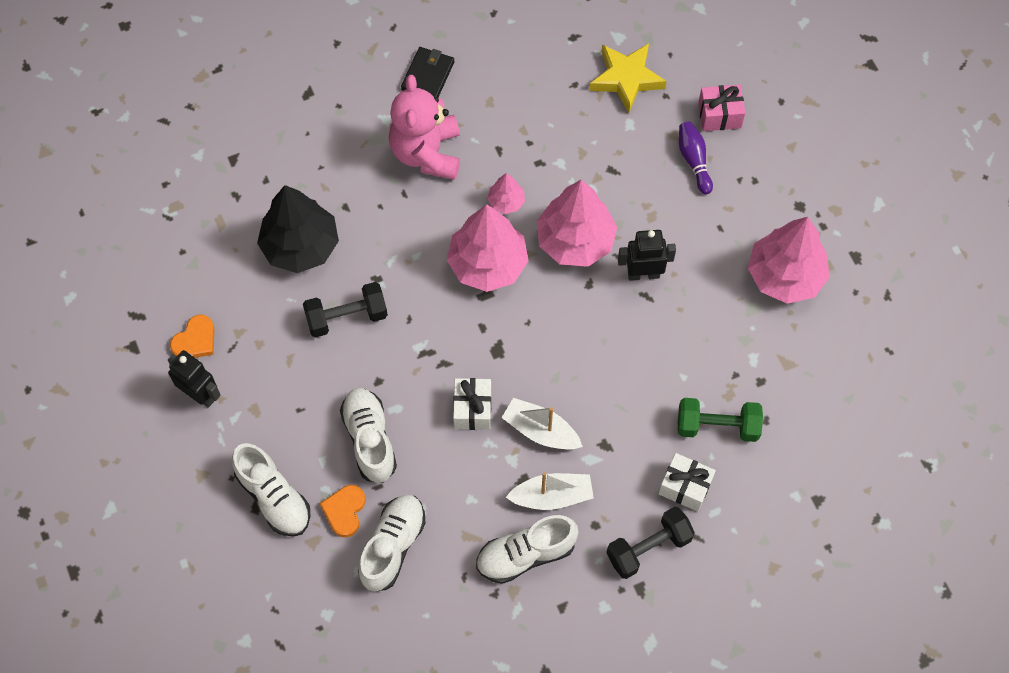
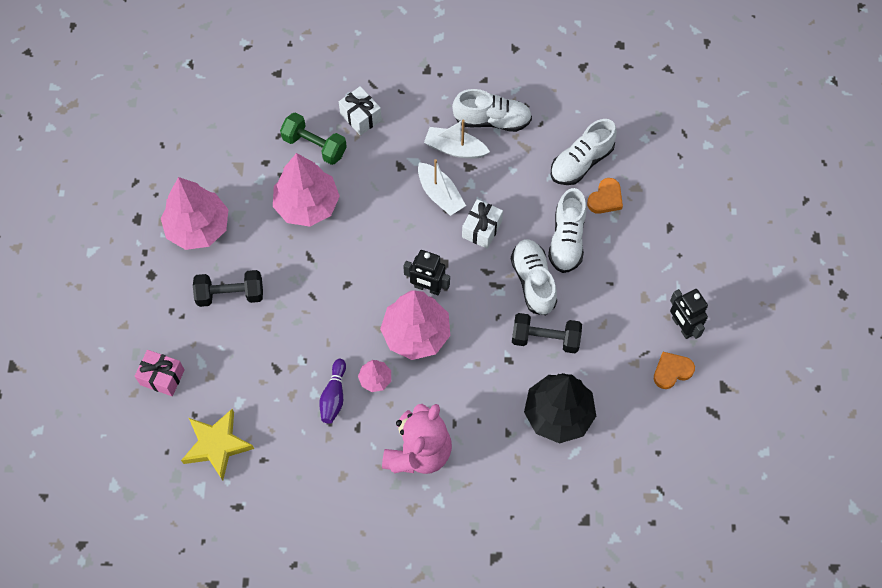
camera: 155 degrees left, 0 degrees up
(274, 497) = (653, 228): white shoe -> white shoe (533, 281)
(427, 76) = (383, 526): black wallet -> none
(575, 241) = (338, 323): pink tree -> pink tree (307, 205)
(643, 274) = (301, 274): black robot -> black robot (427, 288)
(648, 548) = (407, 91): black dumbbell -> black dumbbell (230, 294)
(694, 161) = (207, 347): purple bowling pin -> purple bowling pin (334, 396)

